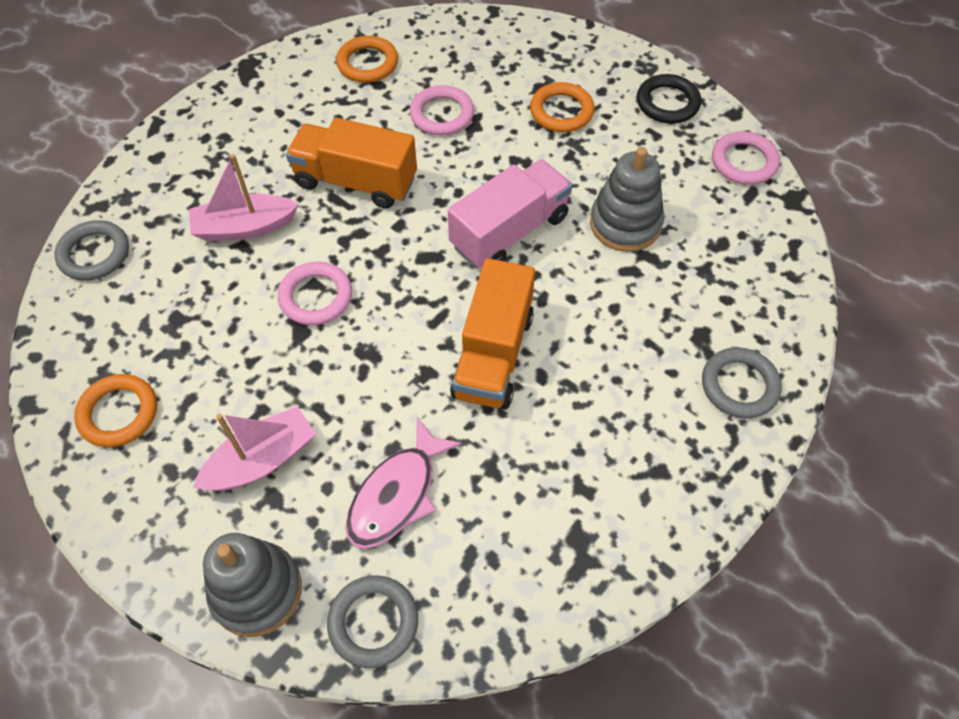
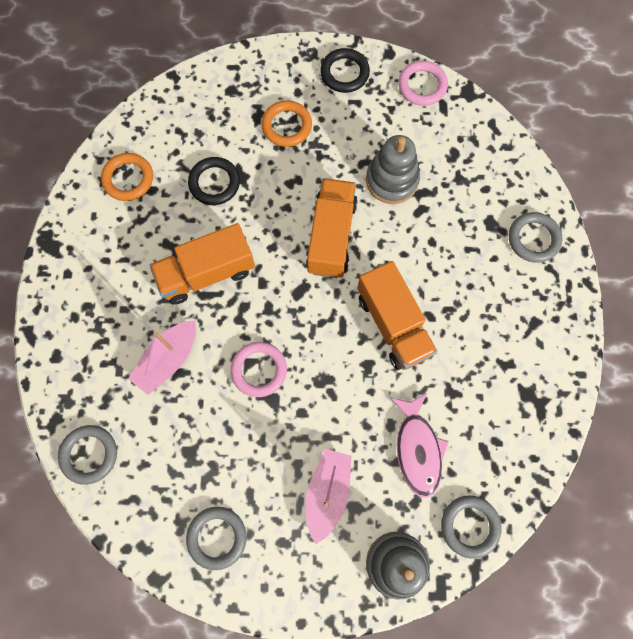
camera: 40 degrees left, 15 degrees up
(118, 413) = (217, 537): orange ring -> grey ring
(442, 114) = (214, 183): pink ring -> black ring
(509, 231) = (331, 236): pink truck -> orange truck

